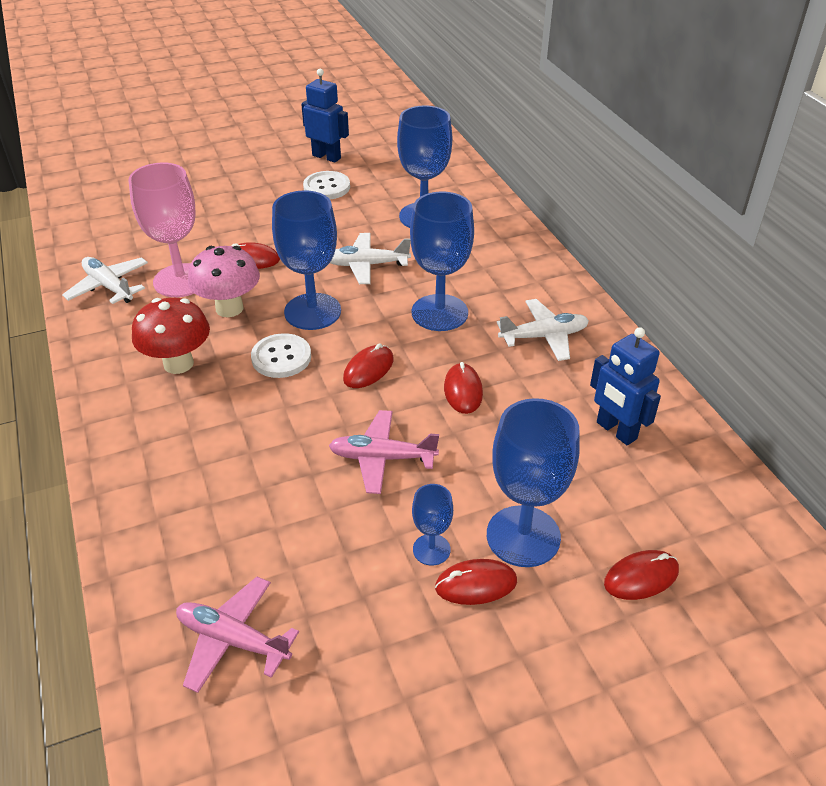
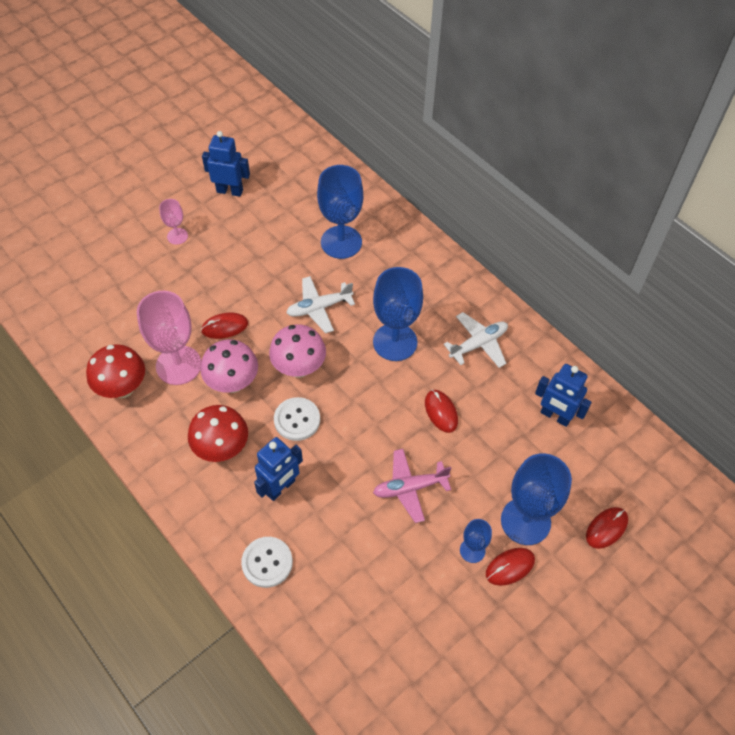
camera: 20 degrees left, 15 degrees up
(109, 287) = (123, 388): white plane -> red mushroom
(222, 417) = (281, 487): none -> blue robot
(233, 640) = (377, 658): pink plane -> none
(250, 180) = (177, 236): none -> pink goblet
(312, 311) = (299, 368): blue goblet -> pink mushroom
(326, 187) = (247, 228): white button -> white button (267, 562)
(368, 369) = (366, 412): red mouse -> none

